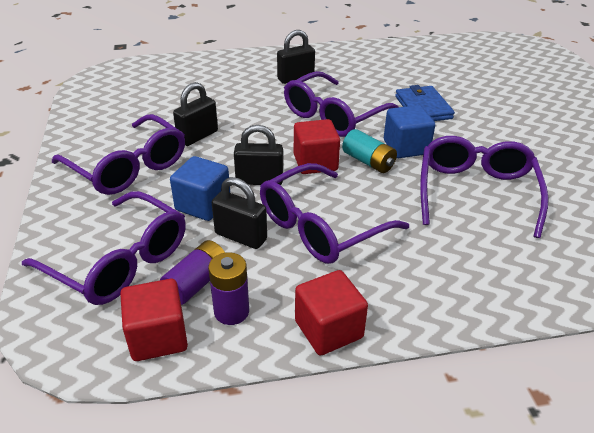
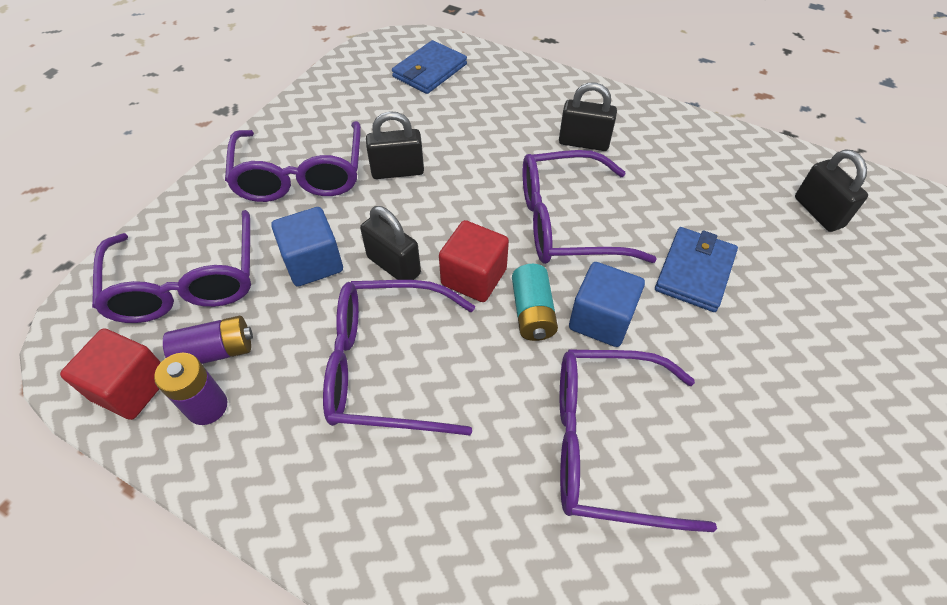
camera: 40 degrees right, 15 degrees up
(149, 80) = (429, 71): none -> blue wallet
(241, 236) = (304, 325): black padlock -> black padlock (818, 212)
(328, 329) = (258, 496): red cube -> none
(476, 193) = (609, 444): purple glasses -> purple glasses turned 135 degrees counterclockwise

